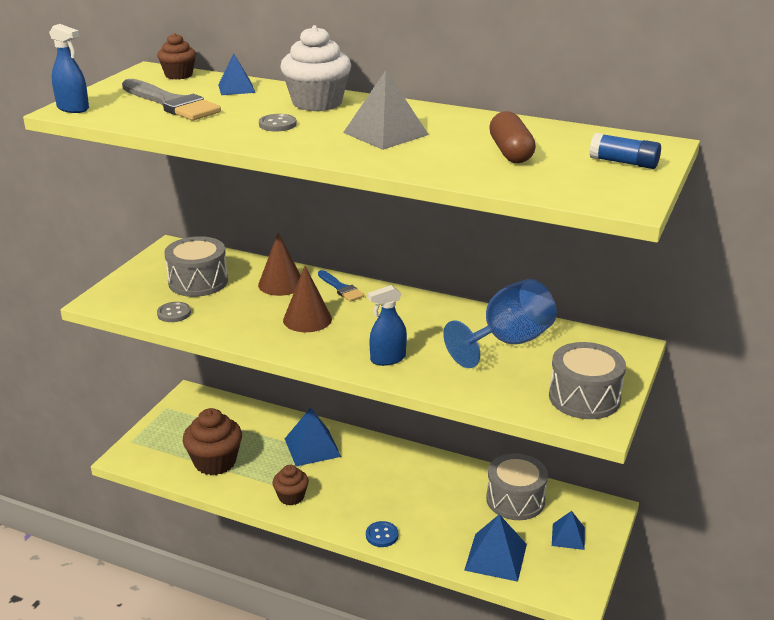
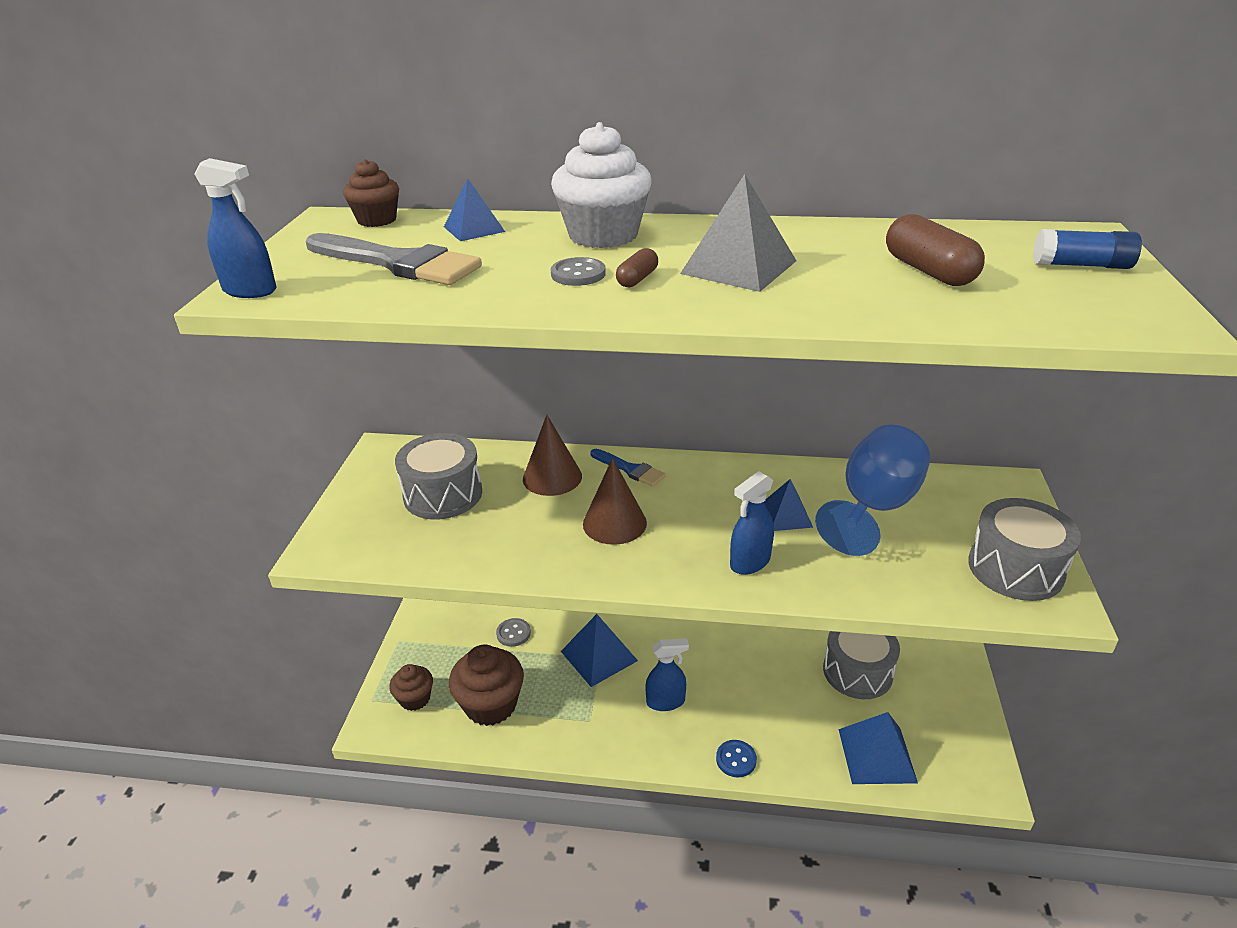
camera: 15 degrees left, 5 degrees up
(174, 313) = (434, 550): grey button -> grey button (513, 633)
(291, 497) = (605, 732): brown cupcake -> brown cupcake (415, 698)
(312, 132) = (637, 279): none -> brown capsule
(348, 487) = (666, 701): none -> blue spray bottle
(568, 536) = (938, 706): blue pyramid -> blue pyramid (786, 515)

